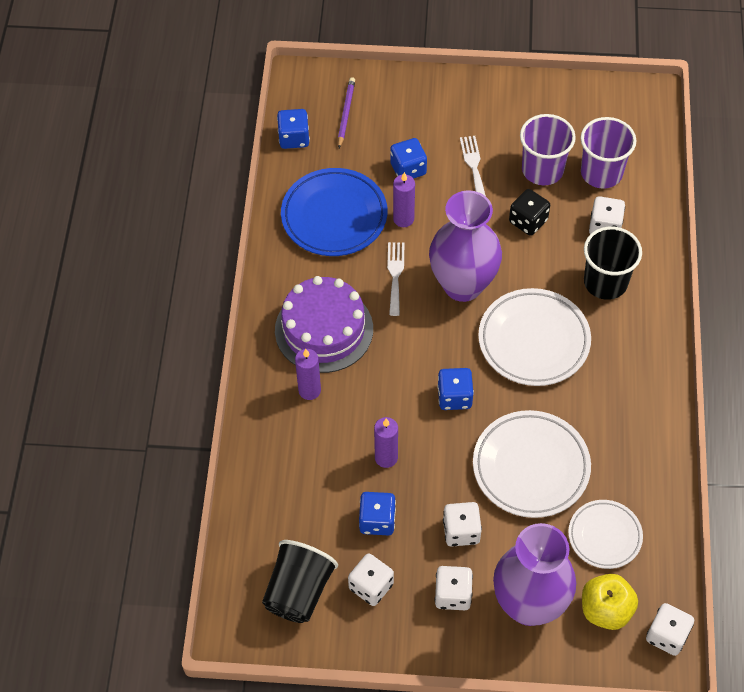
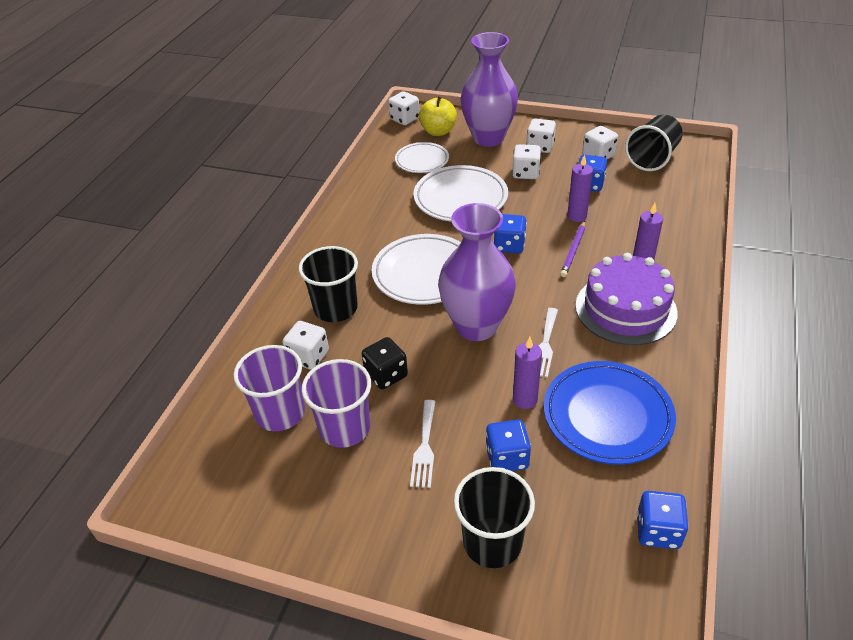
camera: 165 degrees left, 15 degrees down
(346, 113) = (579, 556): purple pencil -> purple pencil (573, 250)
(406, 111) = (492, 542): none -> black cup

